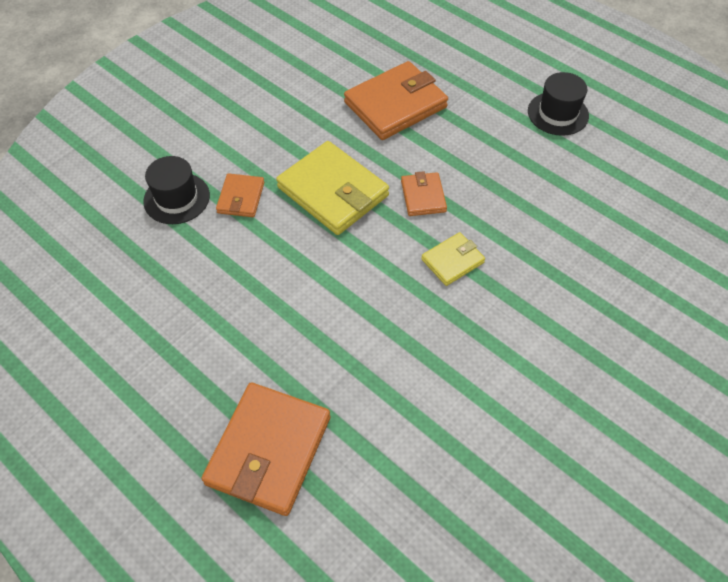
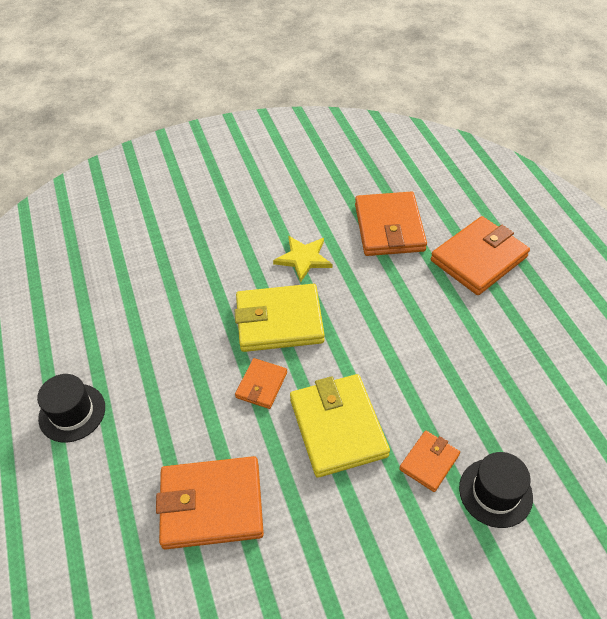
camera: 150 degrees left, 5 degrees down
(408, 448) = (389, 227): none -> orange wallet
(452, 261) = (279, 321): yellow wallet -> yellow wallet, size x1.90
(483, 347) = (303, 258): none -> yellow star

